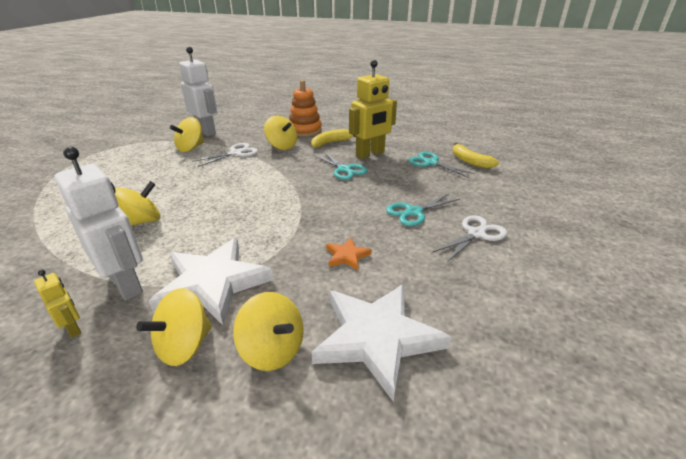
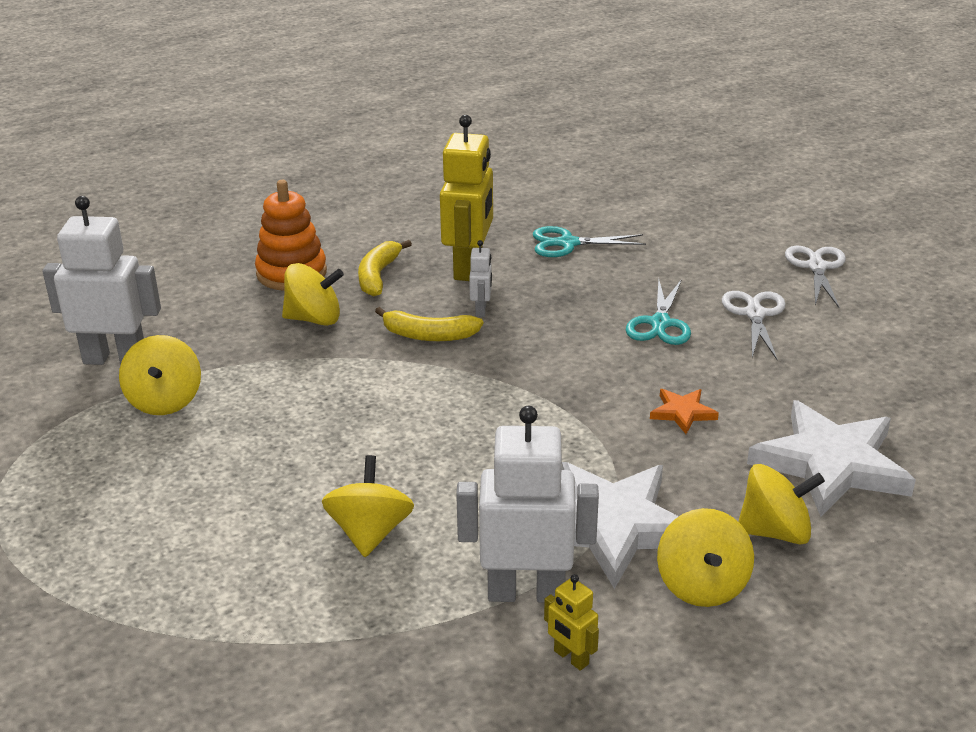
camera: 45 degrees left, 0 degrees up
(73, 328) = (571, 658): yellow robot -> yellow robot turned 135 degrees counterclockwise
(236, 153) = (267, 368): white scissors -> white scissors (816, 267)
(344, 169) = (481, 310): turquoise scissors -> white robot
(470, 161) = (607, 218): yellow banana -> yellow banana (428, 335)

